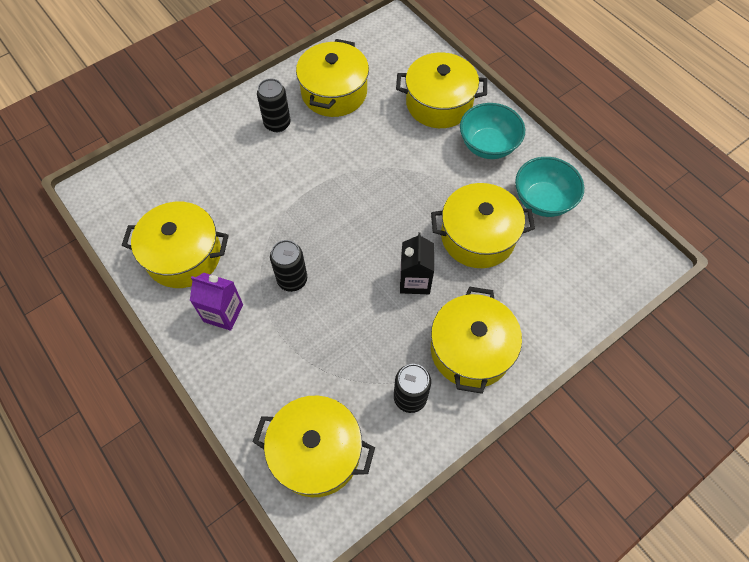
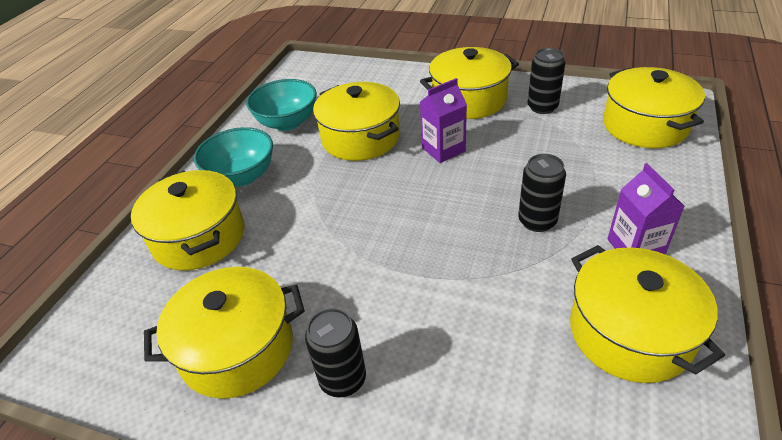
camera: 120 degrees left, 20 degrees down
(415, 280) = (443, 149): black carton -> purple carton

